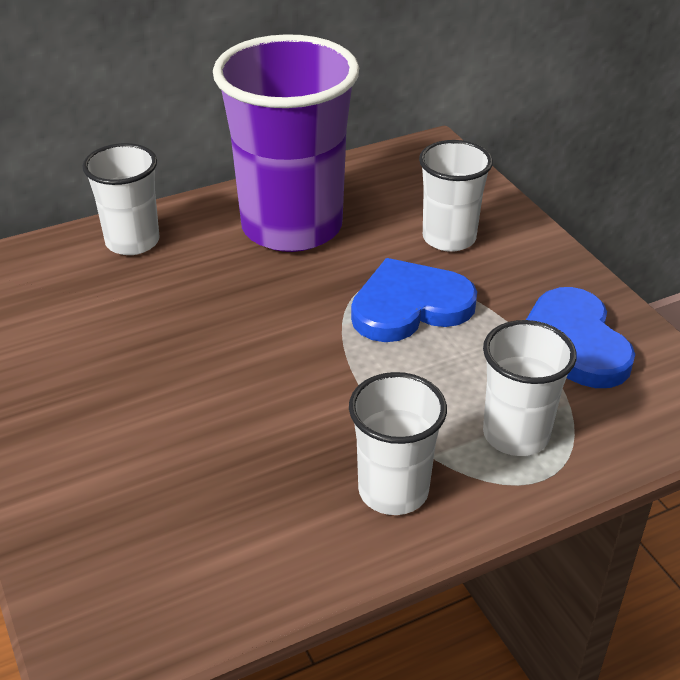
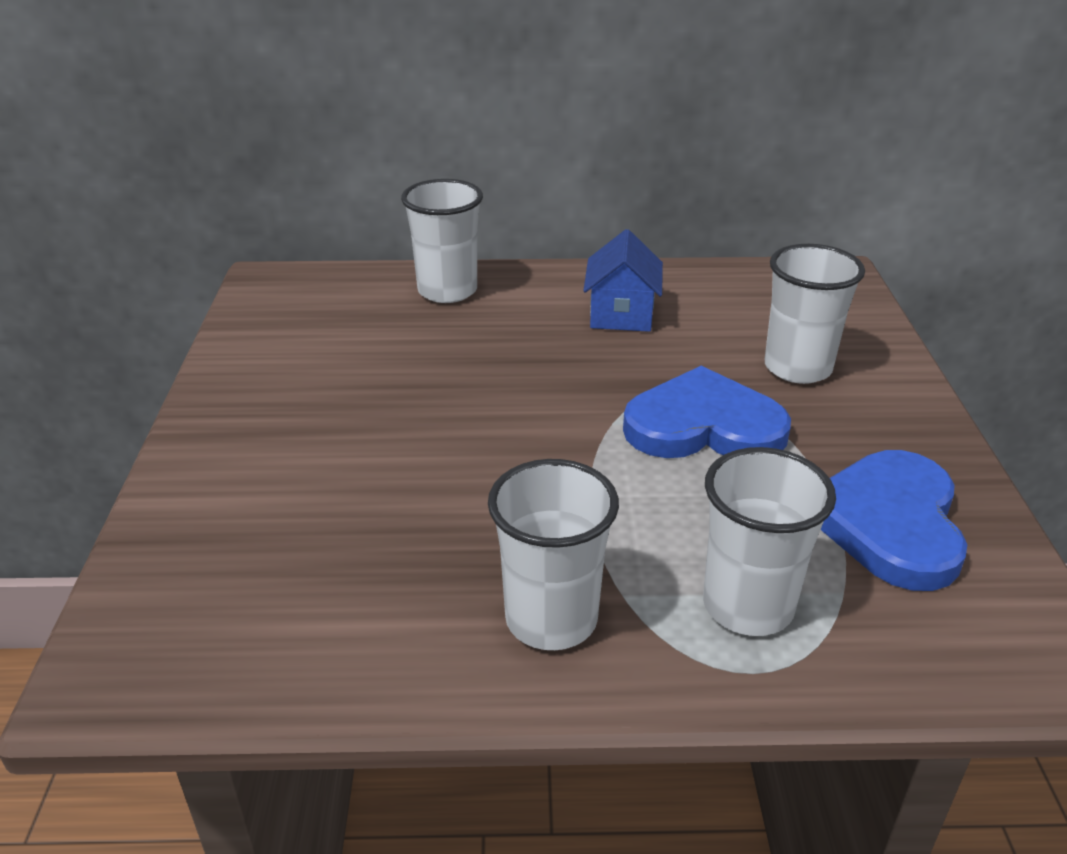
camera: 25 degrees right, 5 degrees down
(292, 226) = (621, 315): purple cup -> blue house

